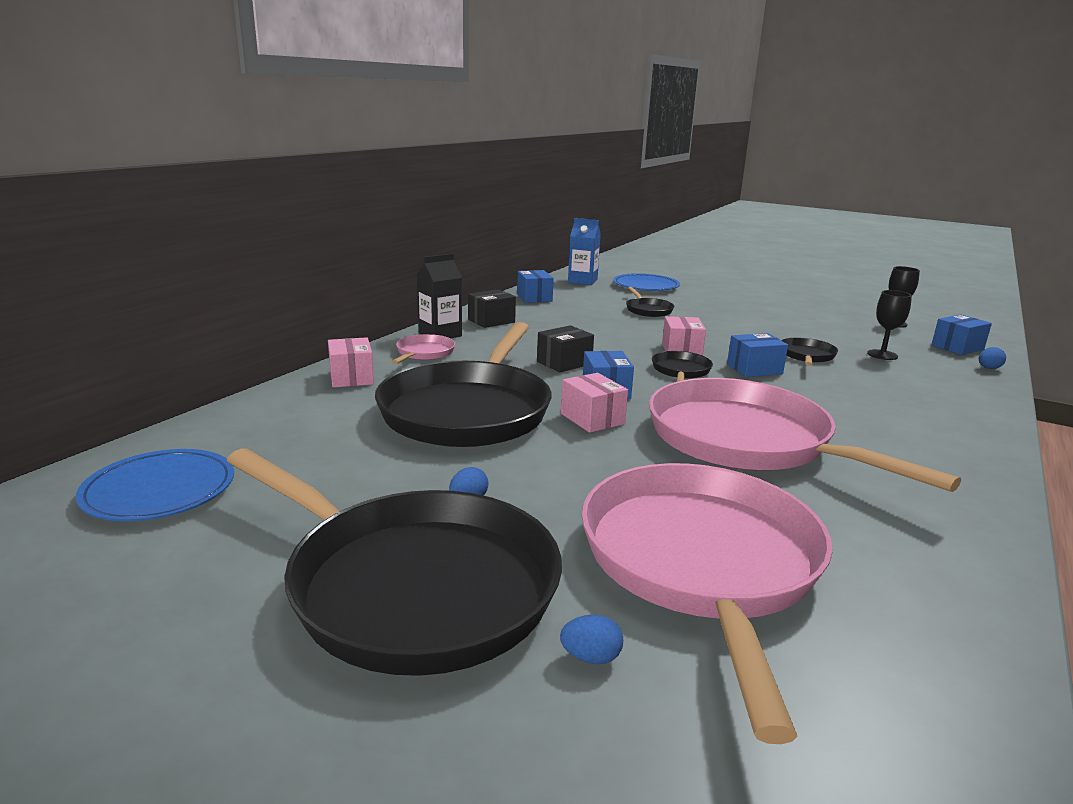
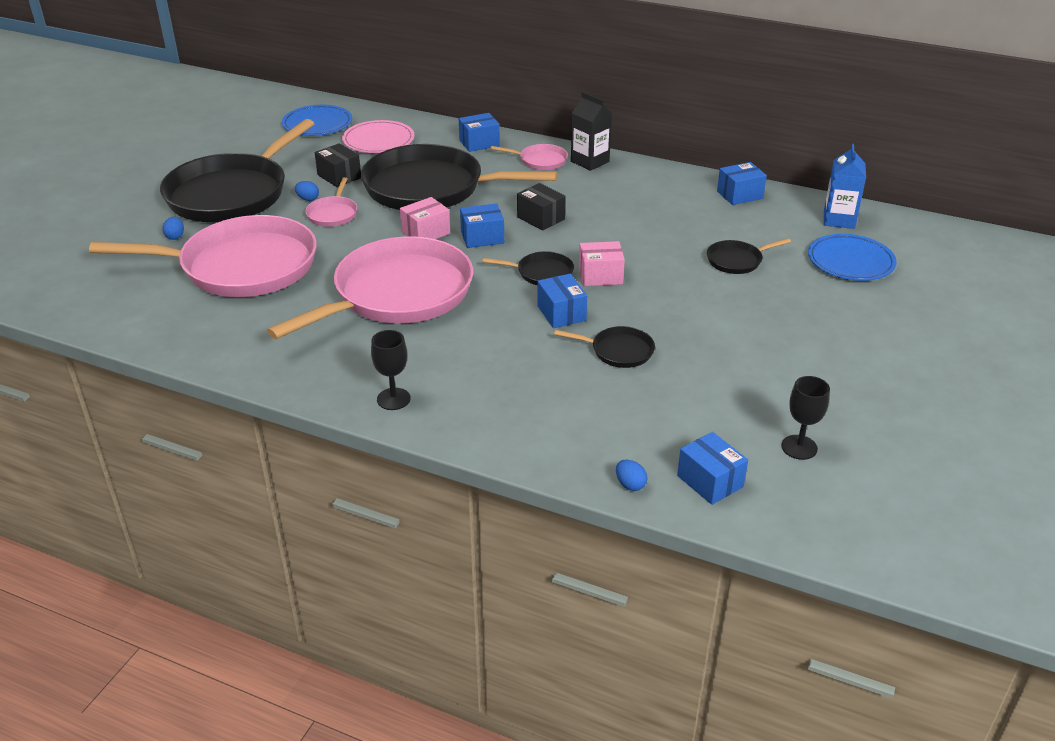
camera: 85 degrees right, 15 degrees up
(285, 439) = (378, 140): none -> pink plate
(351, 377) = (479, 143): pink box -> blue box
(491, 321) = (642, 179): black box -> black box (339, 176)
(527, 479) = (333, 214): none -> pink pan
(882, 355) = (646, 407): black goblet -> black goblet (393, 399)

